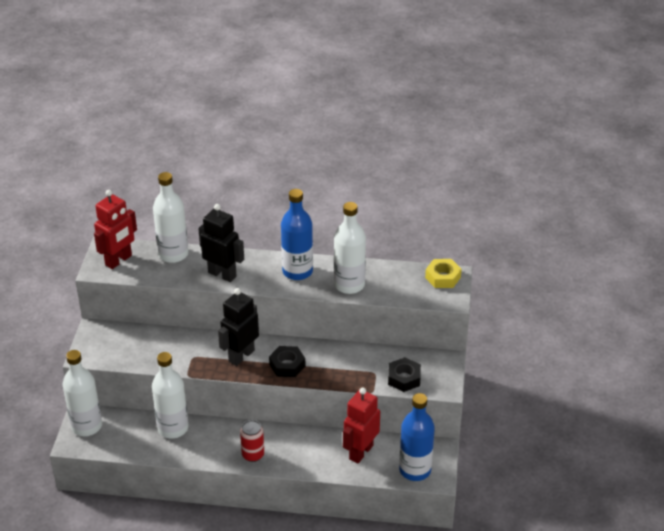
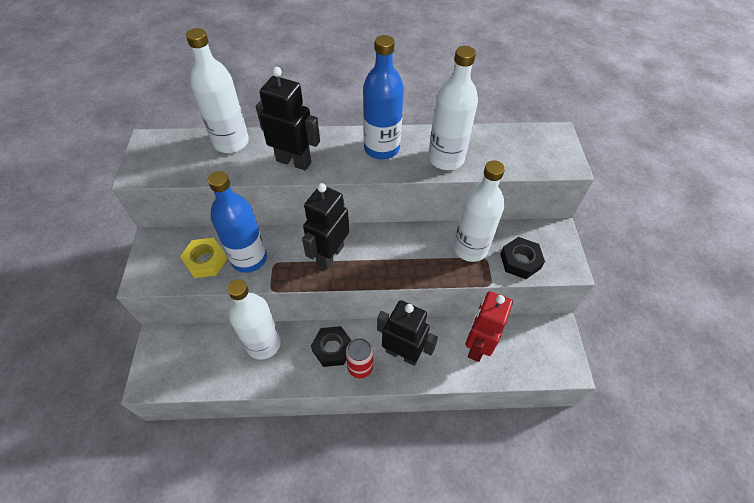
camera: 10 degrees left, 15 degrees up
(86, 426) = (163, 355): white bottle -> white bottle (470, 248)
(119, 260) = (165, 157): red robot -> none
(287, 365) = (385, 261): black nut -> black nut (332, 348)
(292, 449) = (402, 353): none -> black robot
(415, 470) = (542, 361): blue bottle -> blue bottle (249, 258)
(442, 277) = (546, 138): yellow nut -> yellow nut (205, 261)

